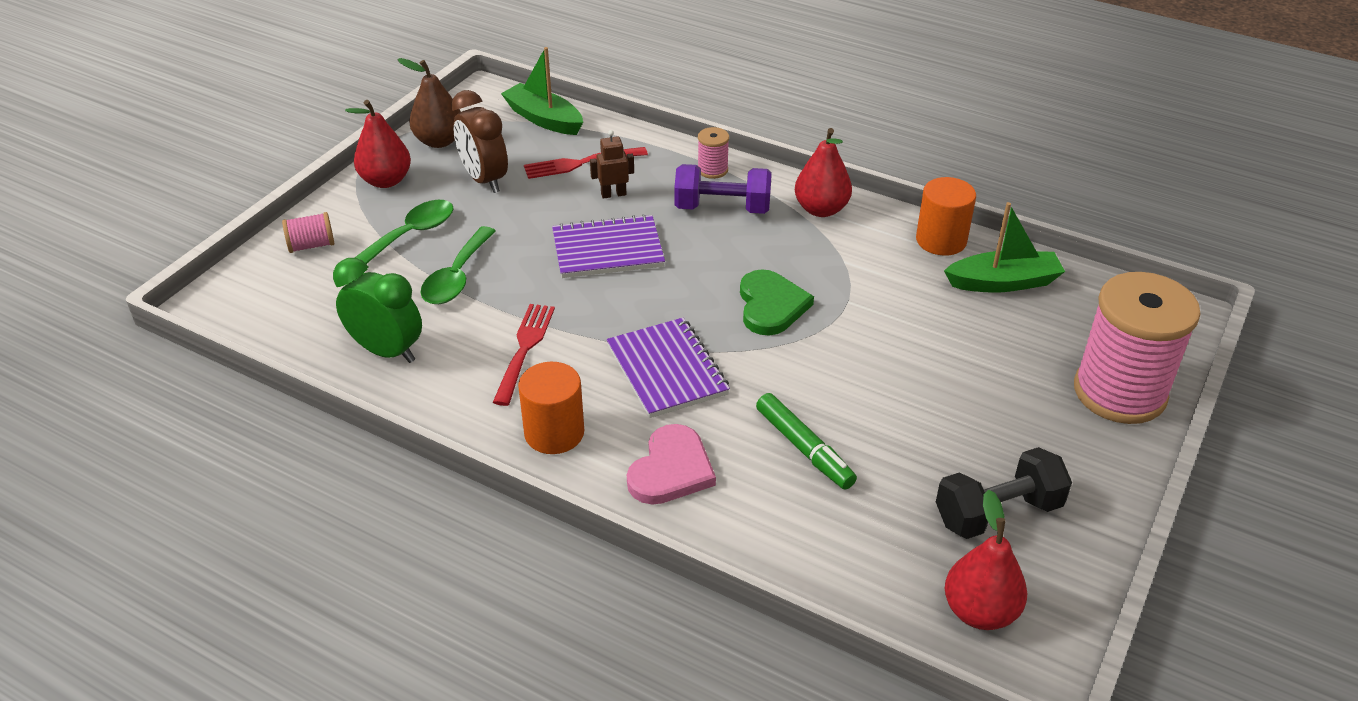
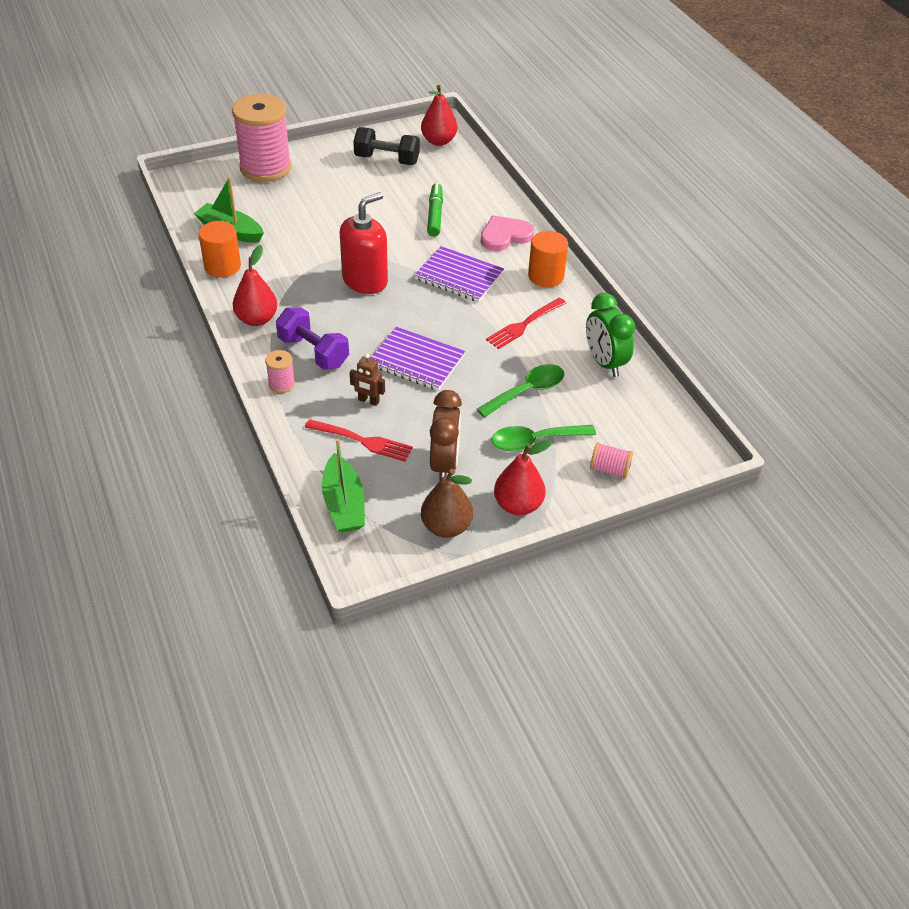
camera: 145 degrees left, 5 degrees up
(667, 370) = (459, 276): purple notebook -> purple notebook turned 75 degrees counterclockwise
(771, 305) = (365, 280): green heart -> red soap dispenser

